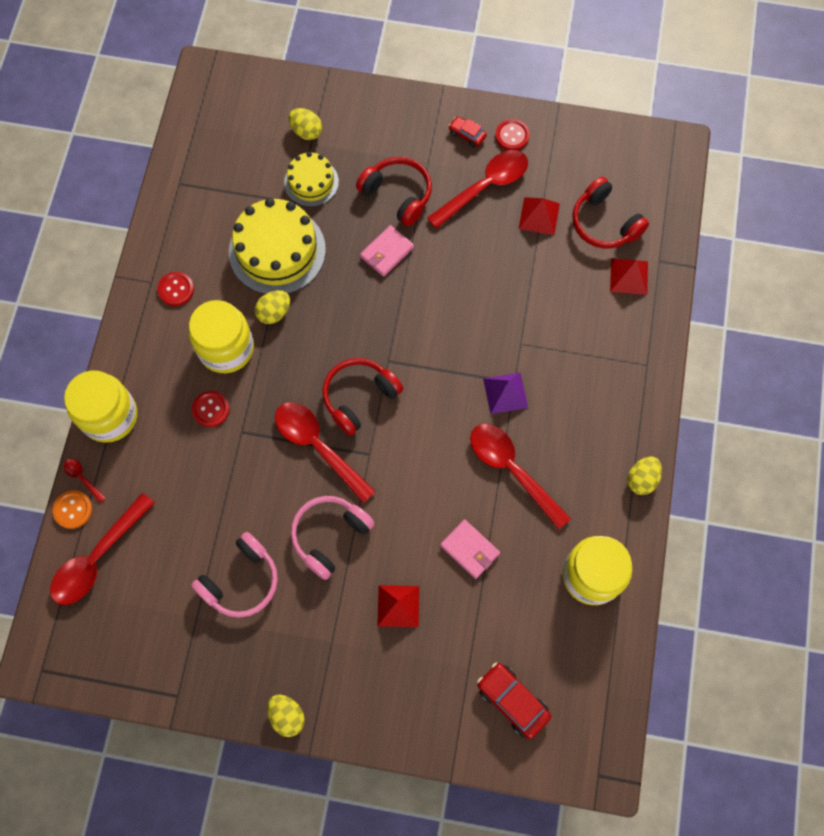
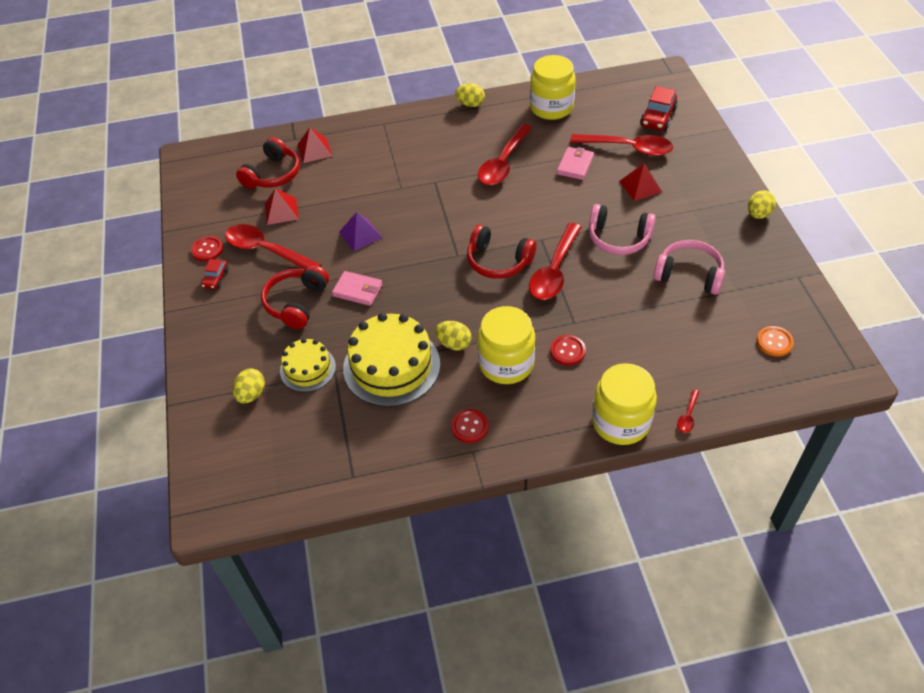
camera: 110 degrees left, 20 degrees down
(73, 510) = (719, 409): orange button -> orange button (774, 342)
(98, 558) = (743, 372): red spoon -> red spoon (628, 148)
(505, 393) = (445, 184): purple pyramid -> purple pyramid (360, 235)

